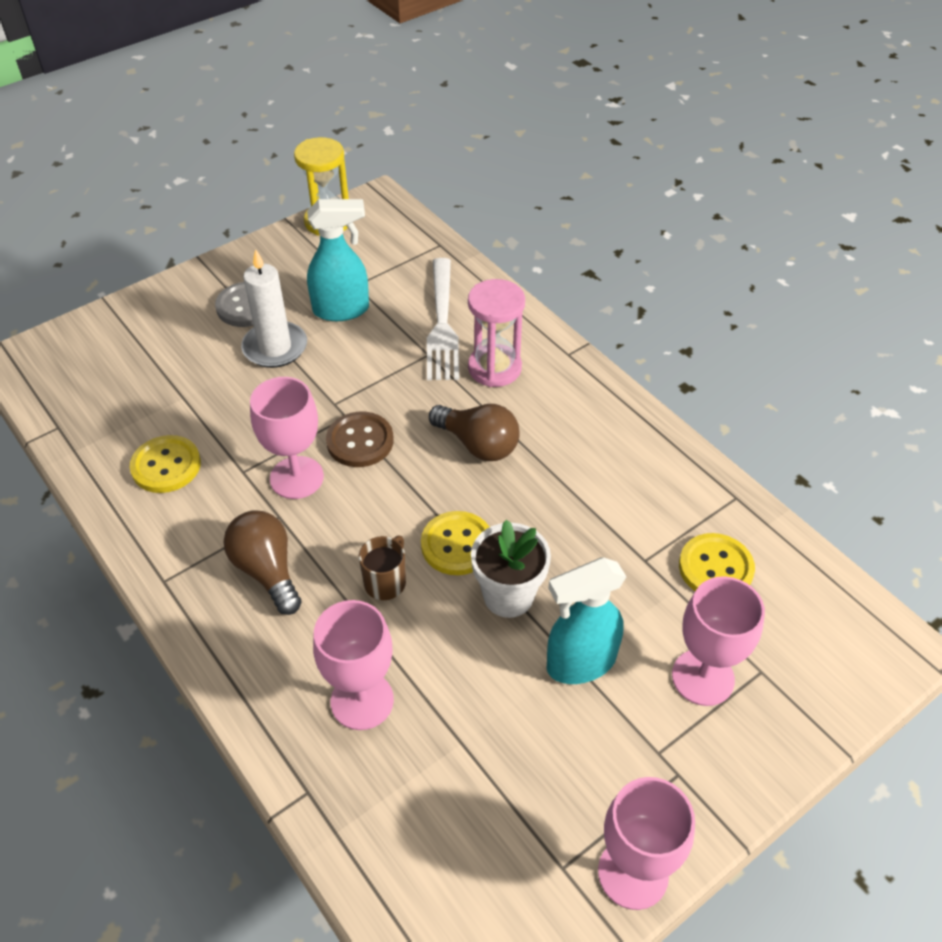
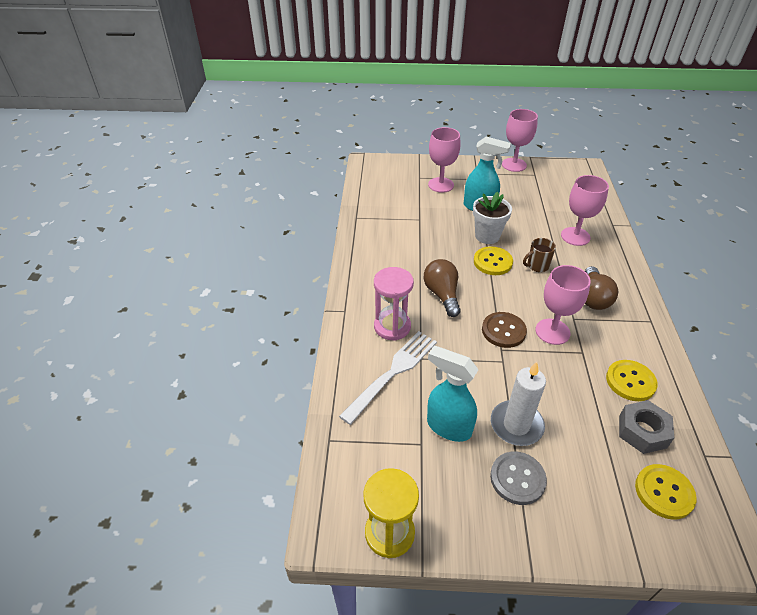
camera: 140 degrees left, 5 degrees down
(135, 414) = (642, 431): none -> grey nut
(715, 568) = (396, 204): yellow button -> yellow button (664, 492)

